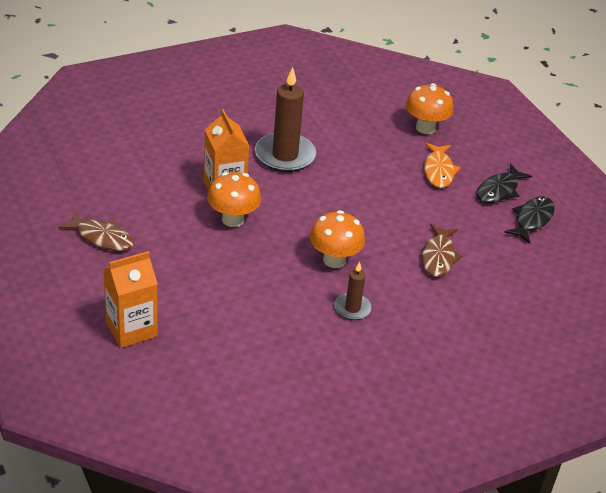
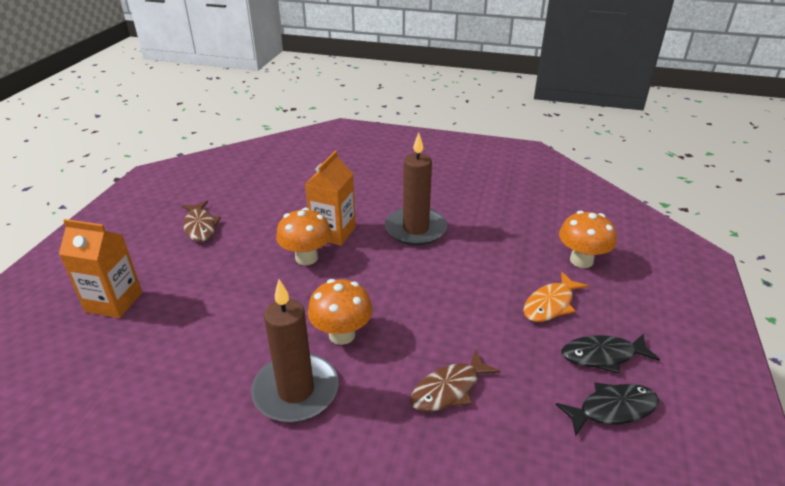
camera: 45 degrees right, 5 degrees down
(352, 308) = (296, 391): brown candle -> brown candle, size x1.90

